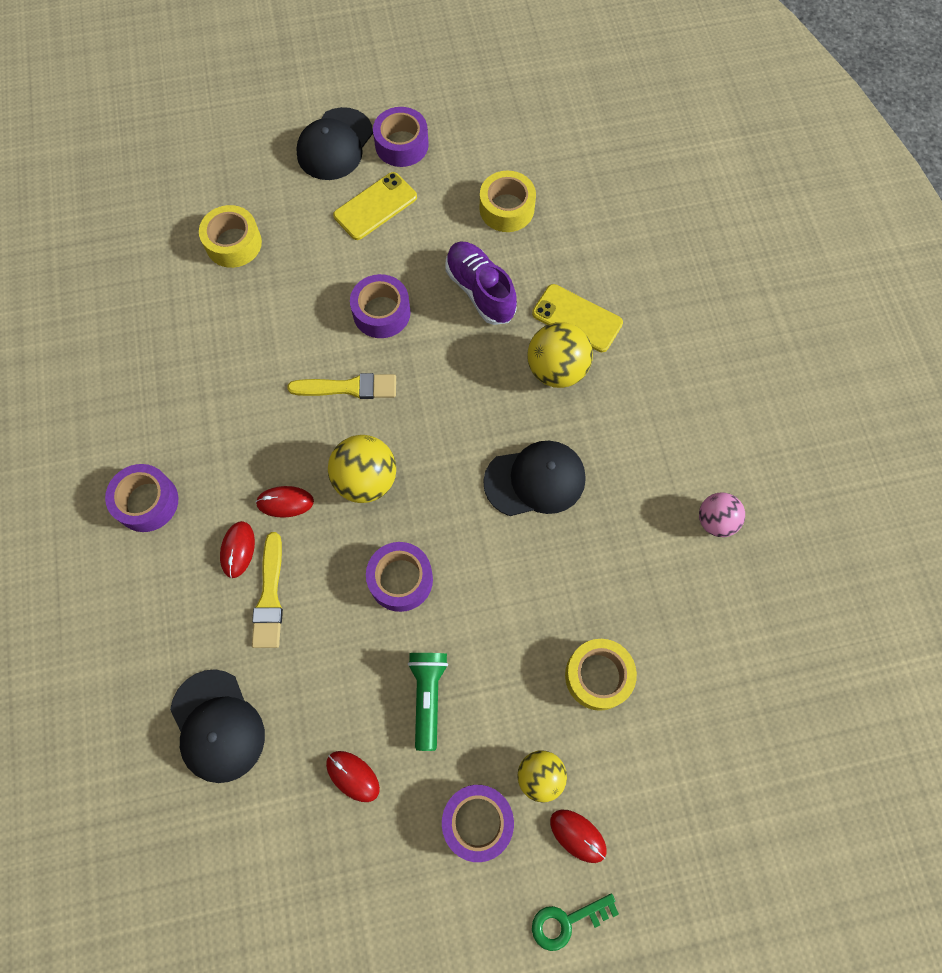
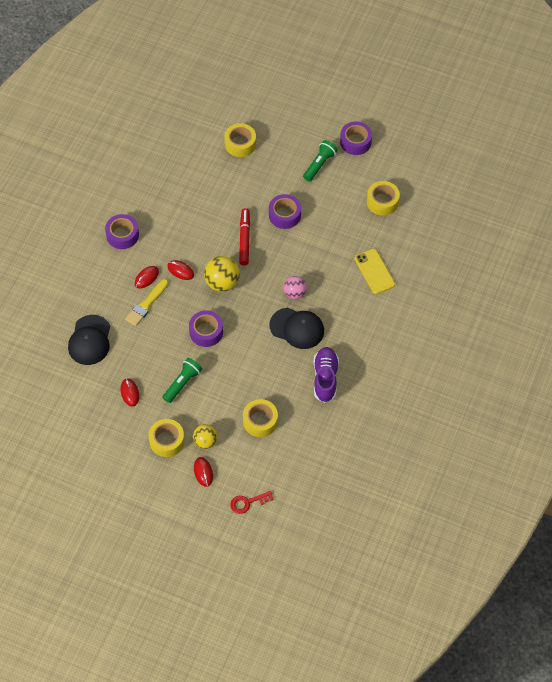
camera: 35 degrees right, 10 degrees down
(335, 144) = (323, 123): black cap -> none
(349, 387) = (244, 239): yellow brush -> red marker
(375, 206) = (319, 164): yellow phone -> green flashlight
(477, 821) = (167, 441): purple tape -> yellow tape
(480, 291) = (338, 232): purple shoe -> purple shoe (325, 378)
(556, 369) = (346, 288): yellow ball -> none
(567, 921) = (174, 498): green key -> none
(689, 838) = (248, 502): none -> red key
(715, 521) = (365, 395): pink ball -> pink ball (295, 293)

